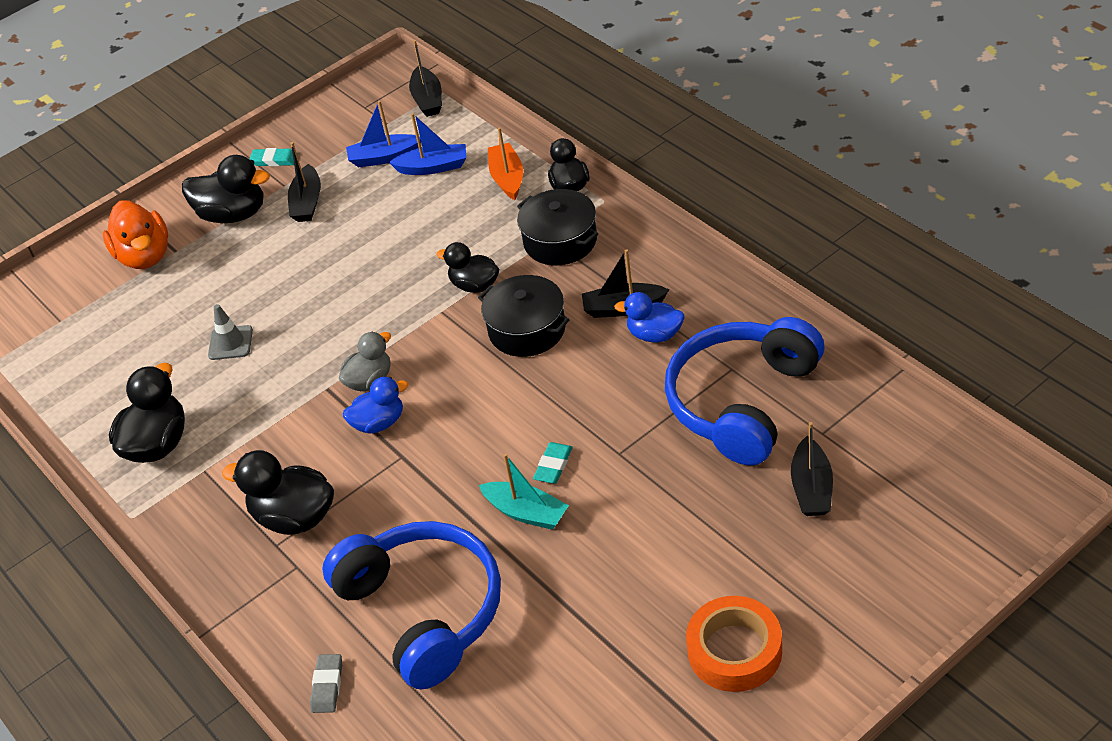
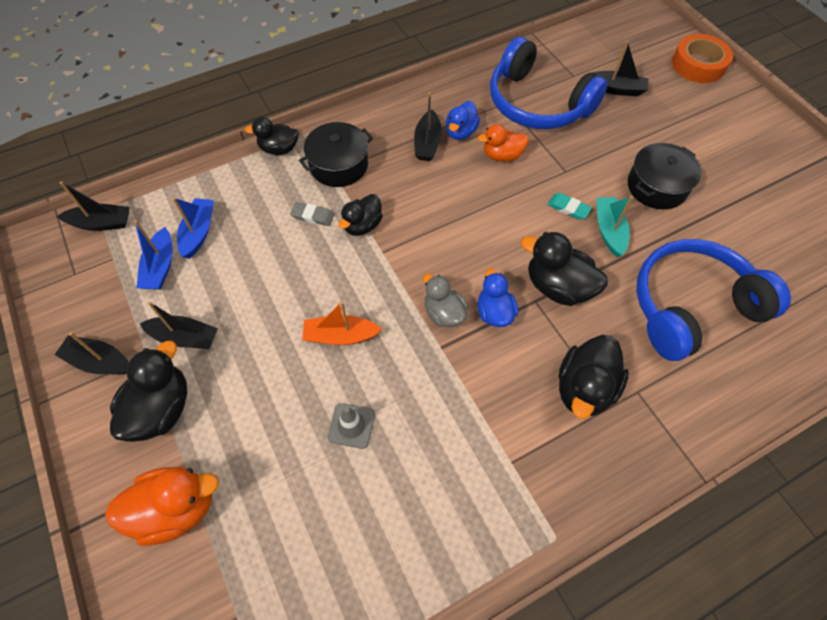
camera: 85 degrees left, 15 degrees up
(157, 444) = (466, 506): black duck -> black duck (558, 287)
(274, 160) = (100, 362): turquoise eraser -> black boat
(327, 686) = (758, 380): grey eraser -> grey eraser (313, 216)
(507, 178) = (246, 185): orange boat -> orange boat (341, 336)
(526, 512) = (609, 231): turquoise boat -> turquoise boat turned 45 degrees counterclockwise
(527, 329) = (426, 200): black pot -> black pot (657, 186)
(626, 383) = (502, 155): none -> orange duck
(734, 651) = (735, 148): orange tape -> orange tape (698, 65)

